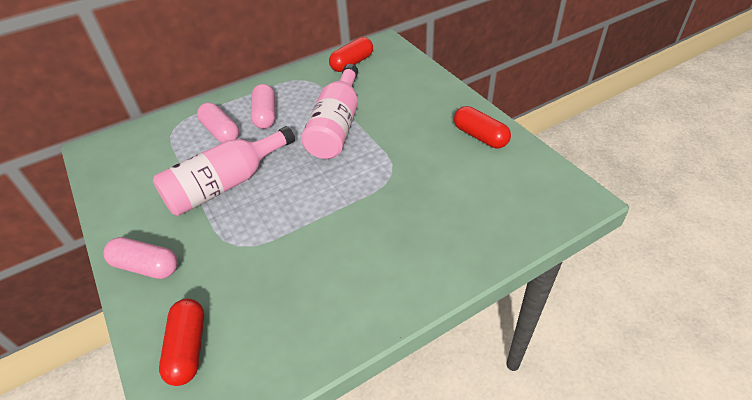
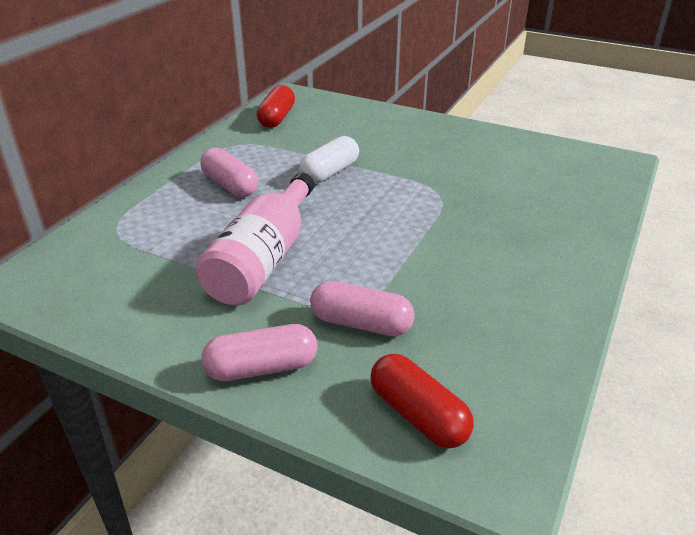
camera: 35 degrees left, 10 degrees down
(221, 132) = (191, 216): pink capsule -> pink capsule (361, 324)
(336, 126) = (329, 173): pink bottle -> white capsule
(480, 136) = (483, 142): red capsule -> none

